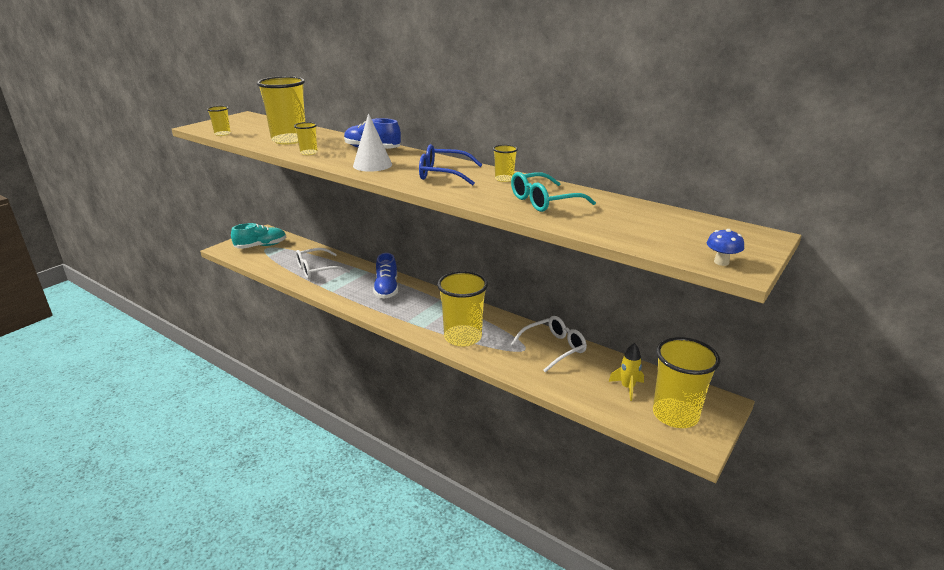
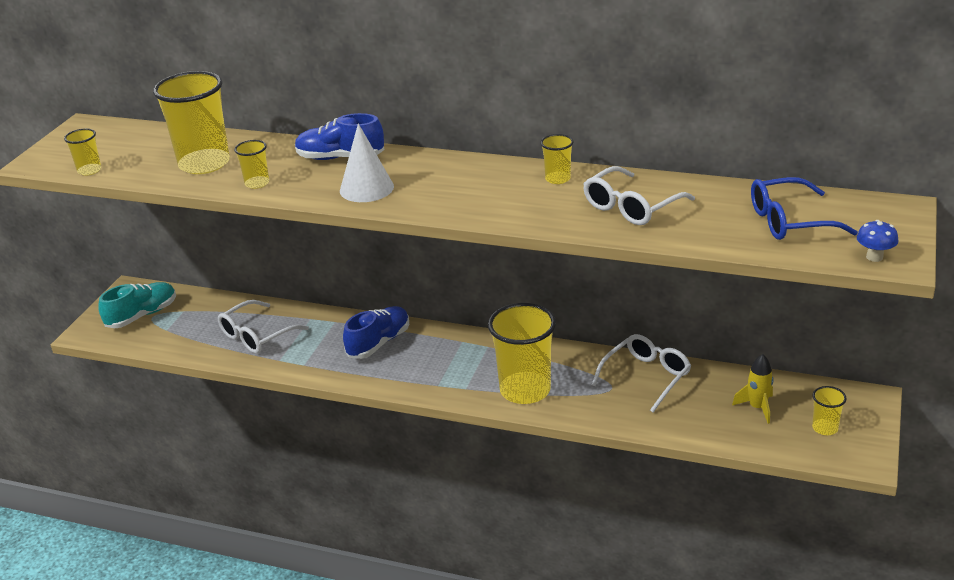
camera: 15 degrees left, 5 degrees up
(386, 289) = (378, 343): blue shoe -> blue shoe turned 120 degrees counterclockwise
(444, 174) = (475, 186): blue glasses -> blue glasses (791, 221)
(545, 201) = (632, 206): turquoise glasses -> white glasses
(675, 415) = (825, 428): yellow cup -> yellow cup, size x0.46

